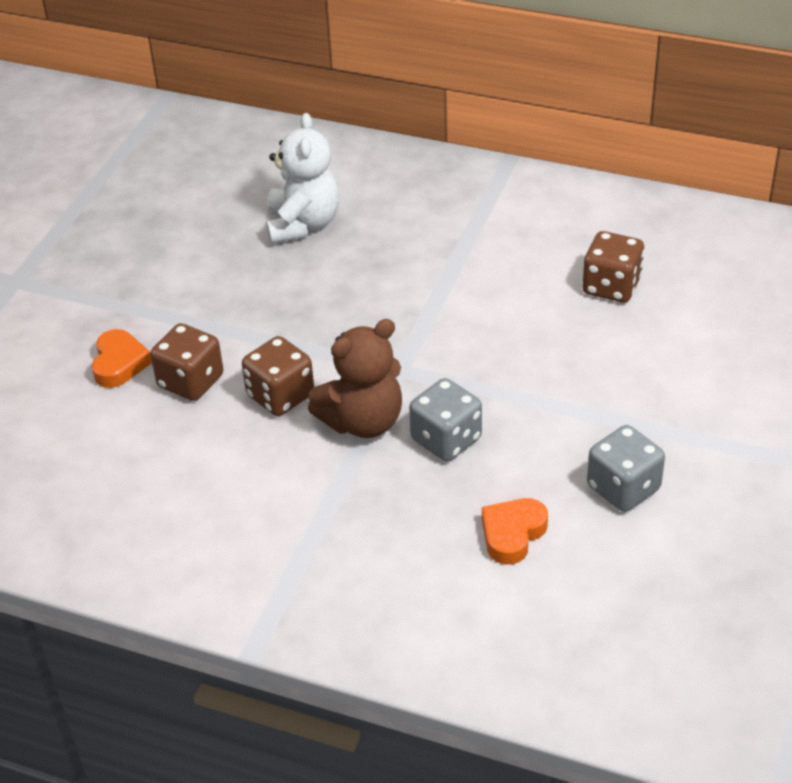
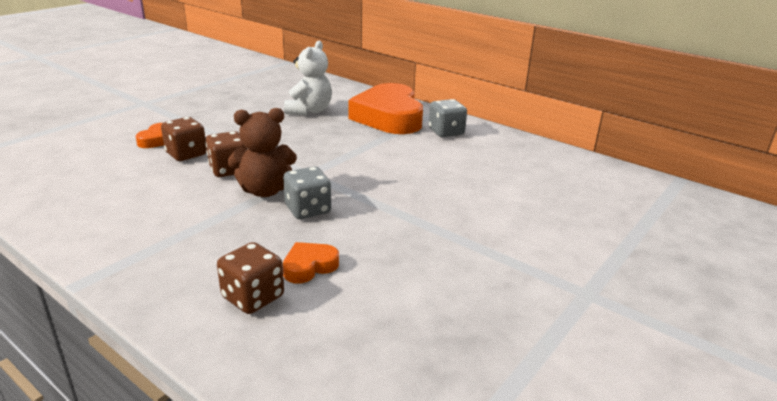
camera: 15 degrees right, 15 degrees down
(437, 205) = (389, 117): none -> orange heart
(611, 286) = (468, 166): brown dice -> brown dice (253, 297)
(623, 488) = (407, 261): grey dice -> grey dice (446, 132)

